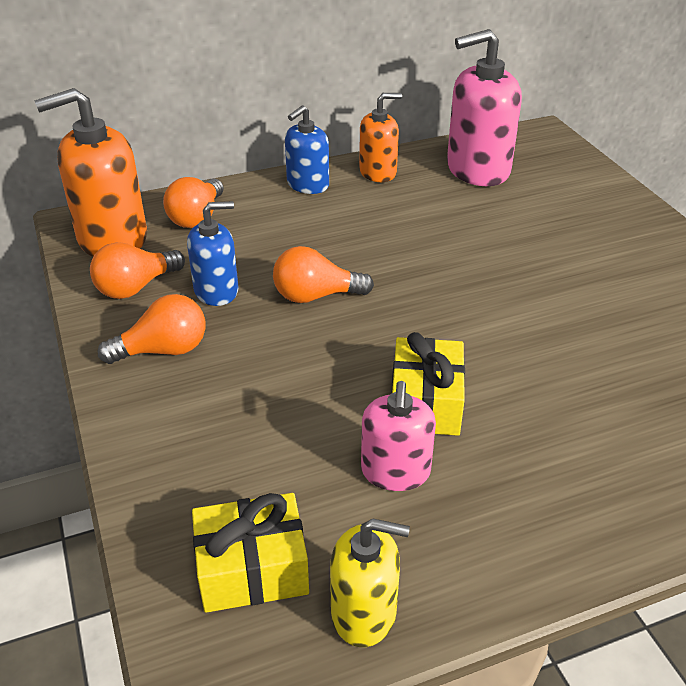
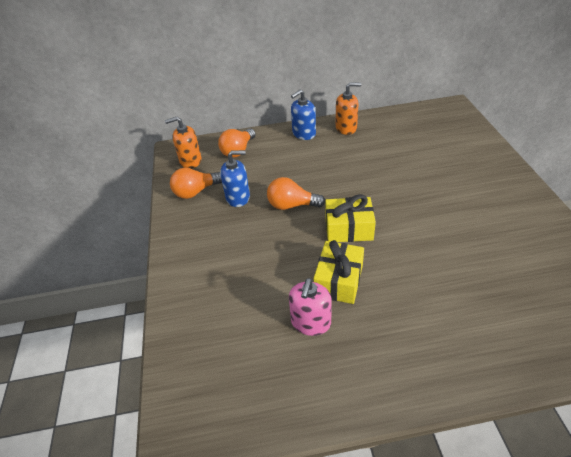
camera: 15 degrees right, 5 degrees up
(112, 239) = (190, 161): orange soap dispenser -> orange soap dispenser, size x0.59
(163, 350) = (201, 231): orange light bulb -> none
(252, 569) = (217, 372): yellow gift -> yellow gift (348, 228)
(364, 613) = (272, 409): yellow soap dispenser -> none
(477, 170) = (406, 129): pink soap dispenser -> none

